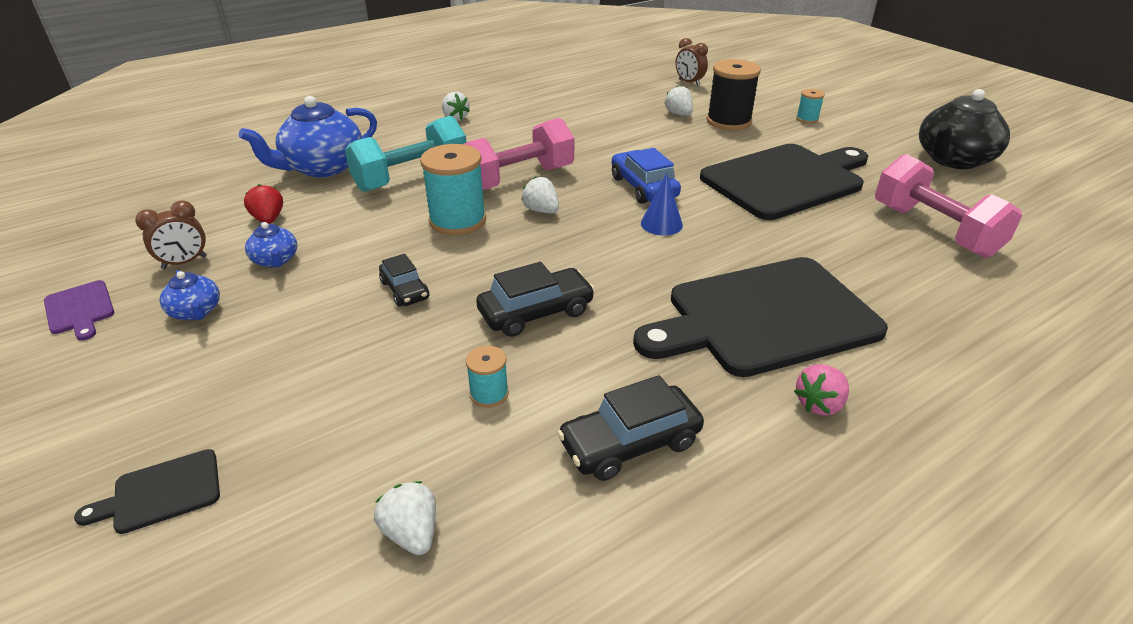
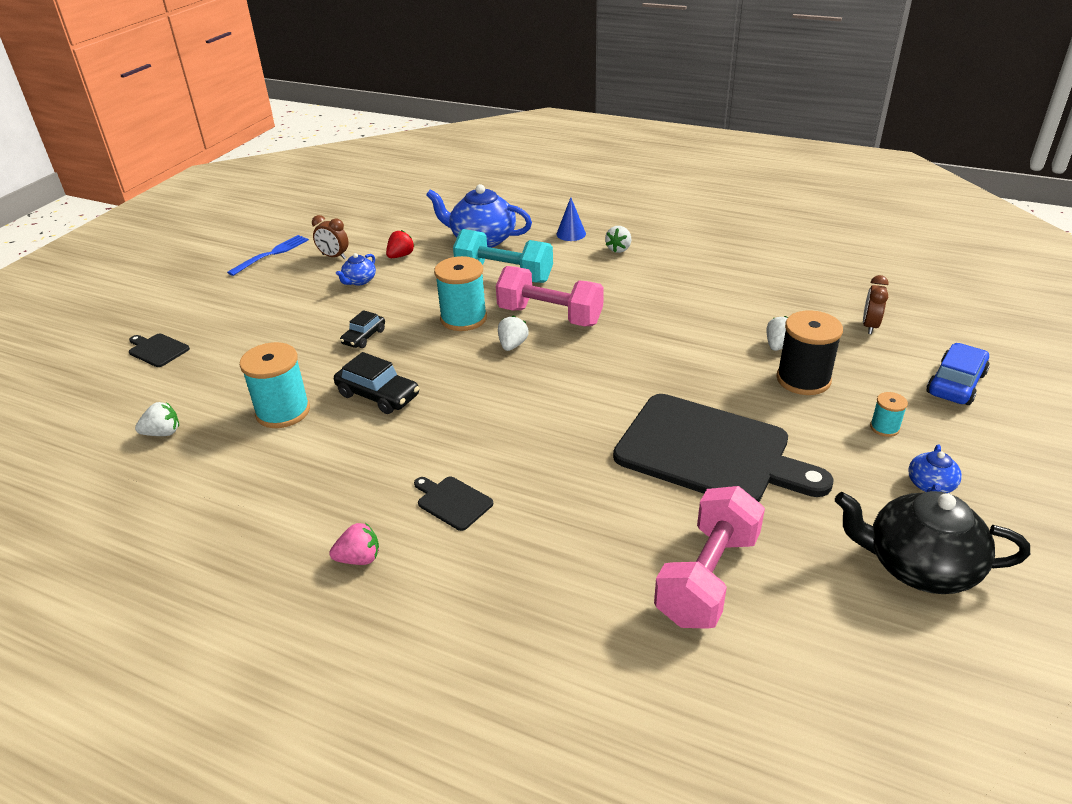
camera: 60 degrees right, 0 degrees up
(80, 309) = (271, 254): purple cutting board -> blue fork
(196, 312) = (292, 285): blue teapot -> blue teapot (930, 485)
(412, 533) = (163, 433): white strawberry -> white strawberry turned 45 degrees clockwise
(489, 394) = (283, 411): turquoise spool -> turquoise spool, size x2.02
(630, 443) = (269, 482): black car -> none
(643, 187) = (602, 377): blue car -> blue car (955, 383)
(661, 224) = (548, 407): blue cone -> blue cone (571, 234)
(765, 317) = (452, 502): black cutting board -> black cutting board, size x0.40
(819, 404) = (359, 558): pink strawberry -> pink strawberry turned 150 degrees clockwise

